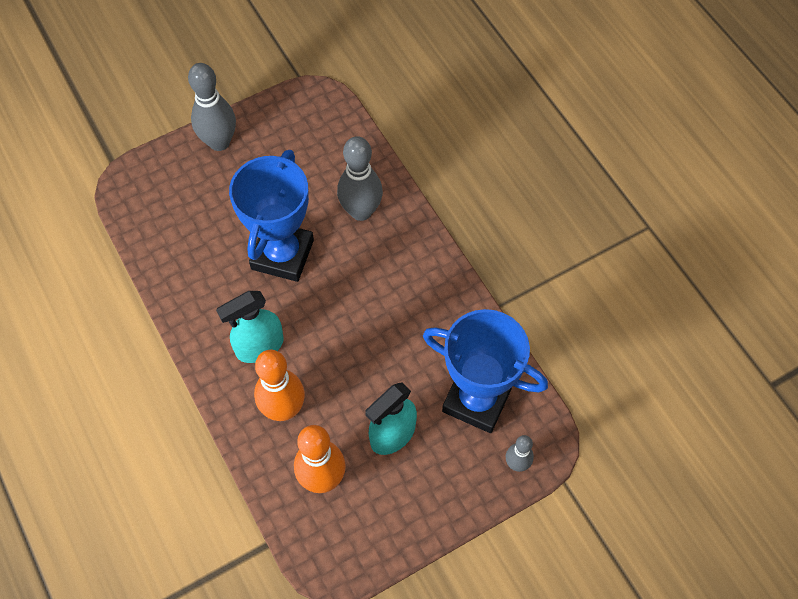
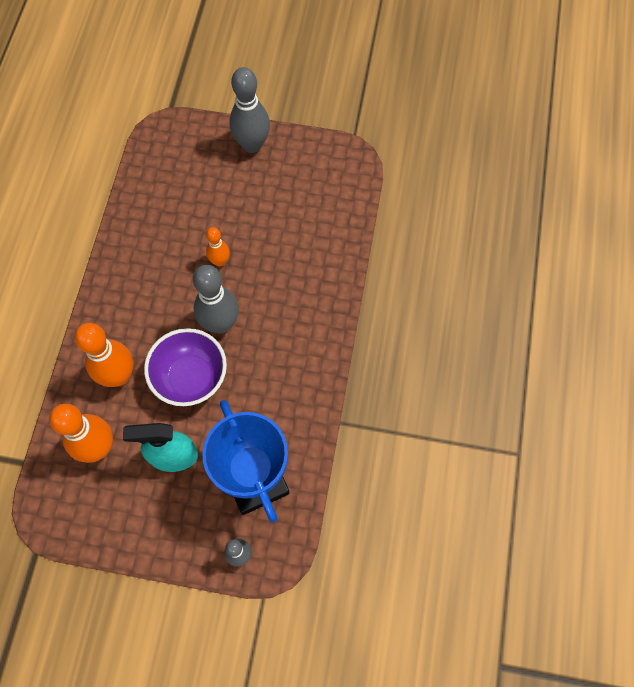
camera: 40 degrees right, 5 degrees up
(259, 347) = (144, 317): turquoise spray bottle -> none
(282, 254) = (220, 261): blue trophy -> orange bowling pin
(347, 364) = (191, 378): none -> purple bowl
(361, 211) = (304, 271): grey bowling pin -> grey bowling pin (220, 324)

